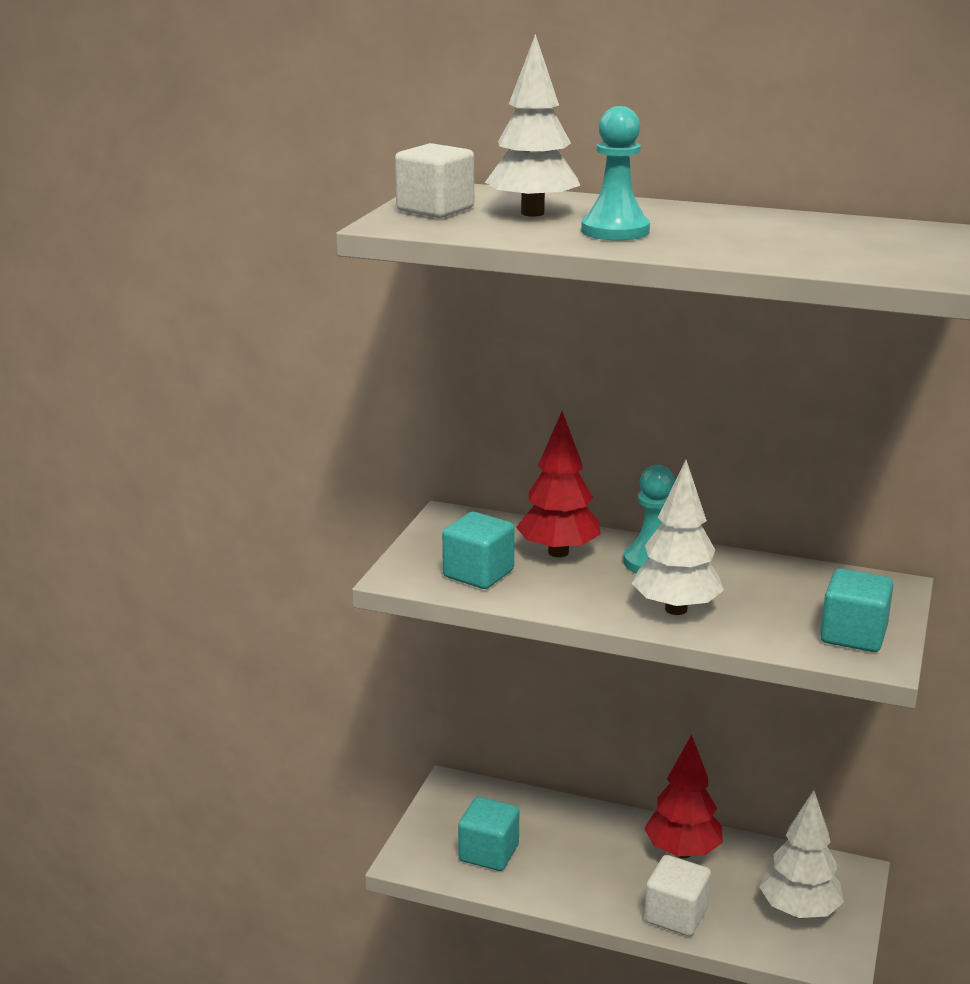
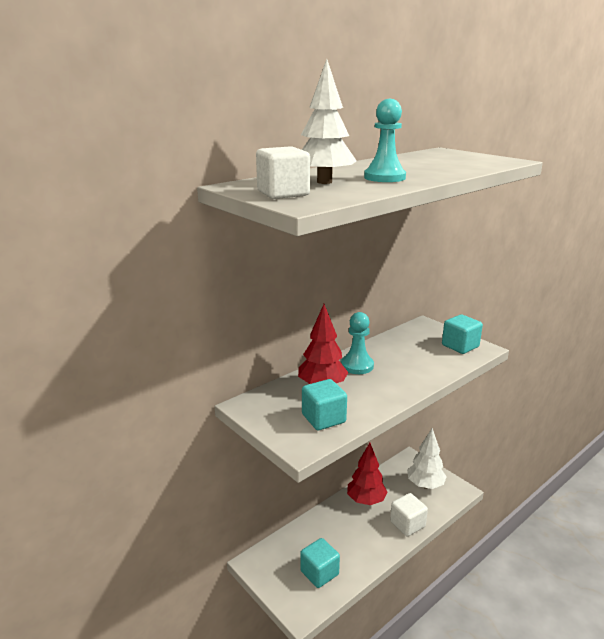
camera: 60 degrees left, 0 degrees up
(676, 609) = (408, 376): white tree -> none

